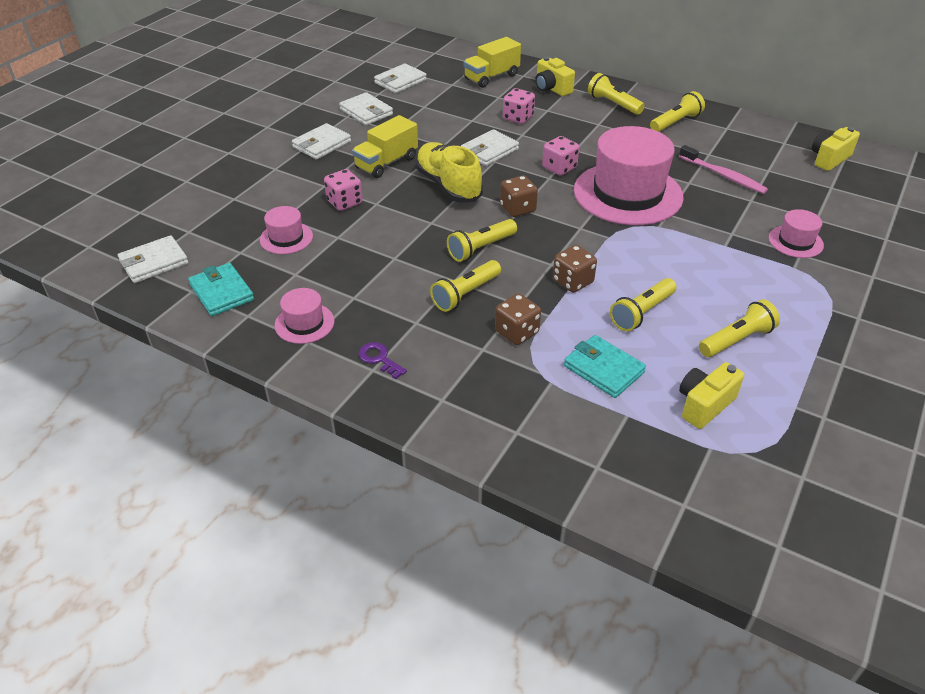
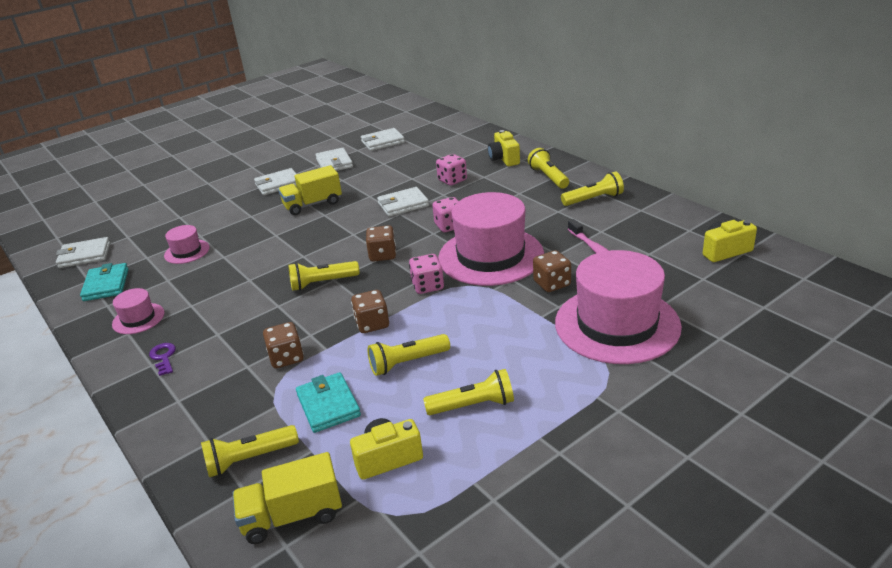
camera: 25 degrees right, 10 degrees down
(344, 202) = (253, 231): pink dice -> pink dice (427, 286)
(448, 186) = (344, 228): yellow shoe -> none
(466, 294) = (276, 318): yellow flashlight -> yellow flashlight (250, 459)
(491, 77) = (460, 145): yellow truck -> yellow truck (292, 516)
(708, 212) = (552, 284): none -> brown dice
(795, 241) = (617, 324): pink hat -> pink hat, size x2.20

